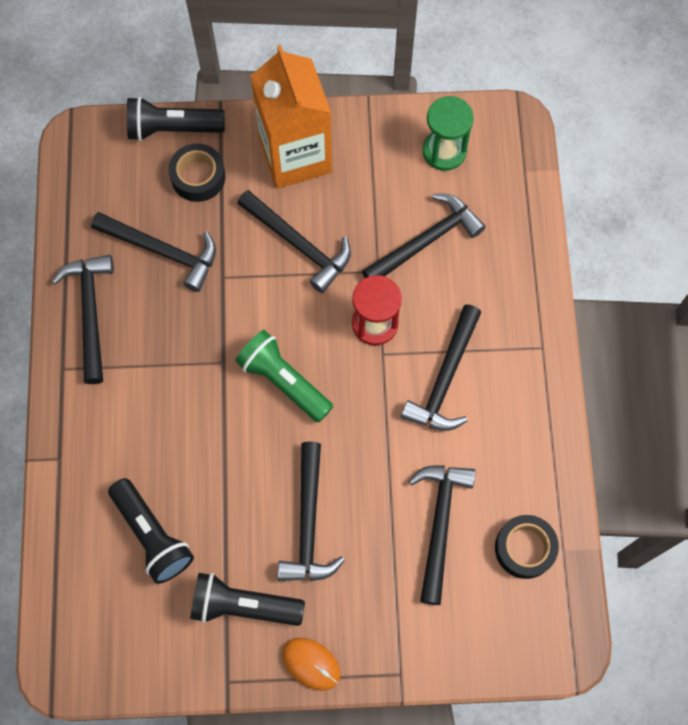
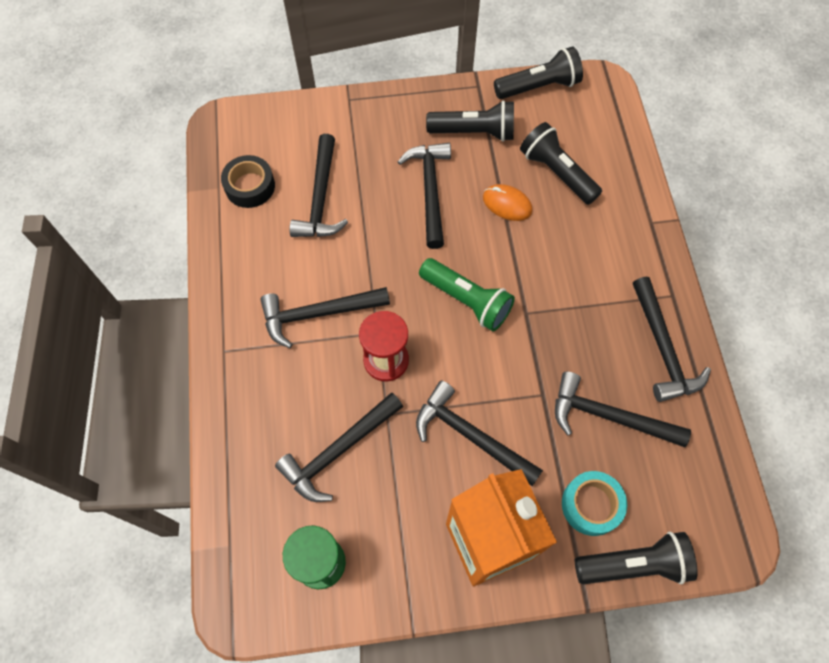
camera: 175 degrees right, 5 degrees down
(147, 673) = (539, 87): none -> black flashlight
(198, 177) = (591, 505): black tape -> turquoise tape
(311, 664) = (417, 100): orange mouse -> orange mouse (507, 204)
(444, 379) = (317, 314): black hammer -> black hammer turned 120 degrees counterclockwise

